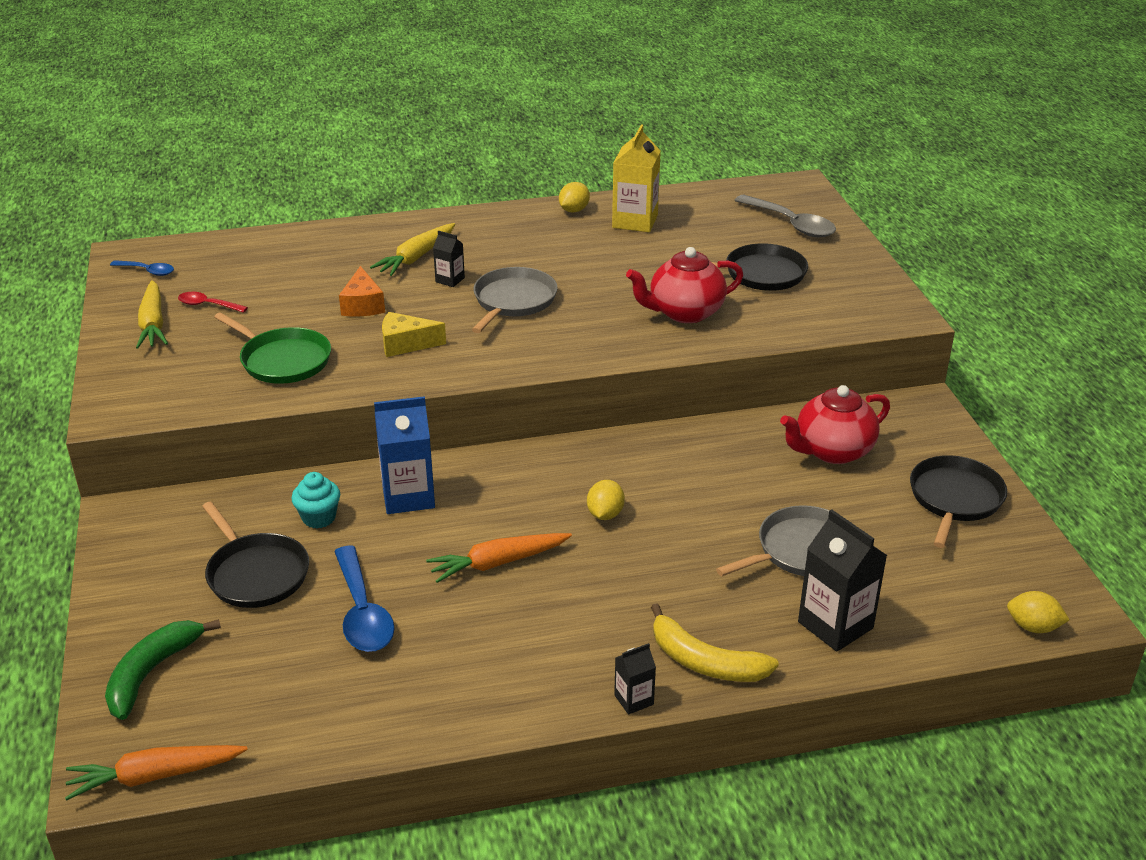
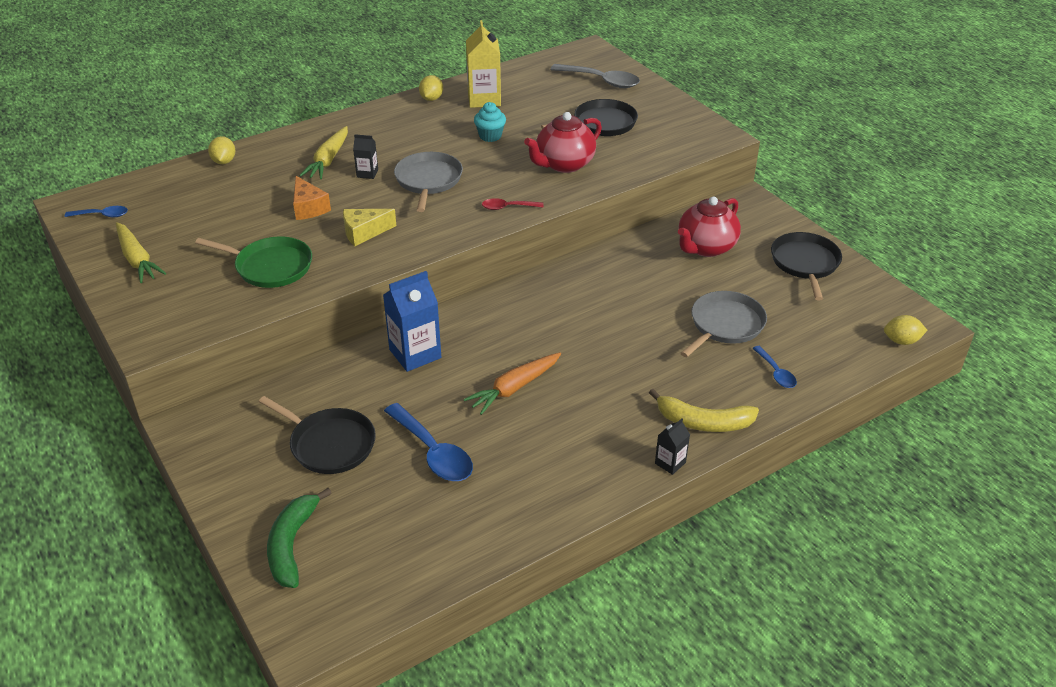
camera: 20 degrees left, 5 degrees up
(154, 776) = (345, 623): orange carrot -> none
(207, 305) = (175, 234): red spoon -> red spoon (507, 207)
(319, 518) = (354, 387): turquoise cupcake -> turquoise cupcake (490, 136)
(605, 514) = (572, 332): yellow lemon -> yellow lemon (224, 161)
(835, 625) = (776, 373): black carton -> blue spoon

